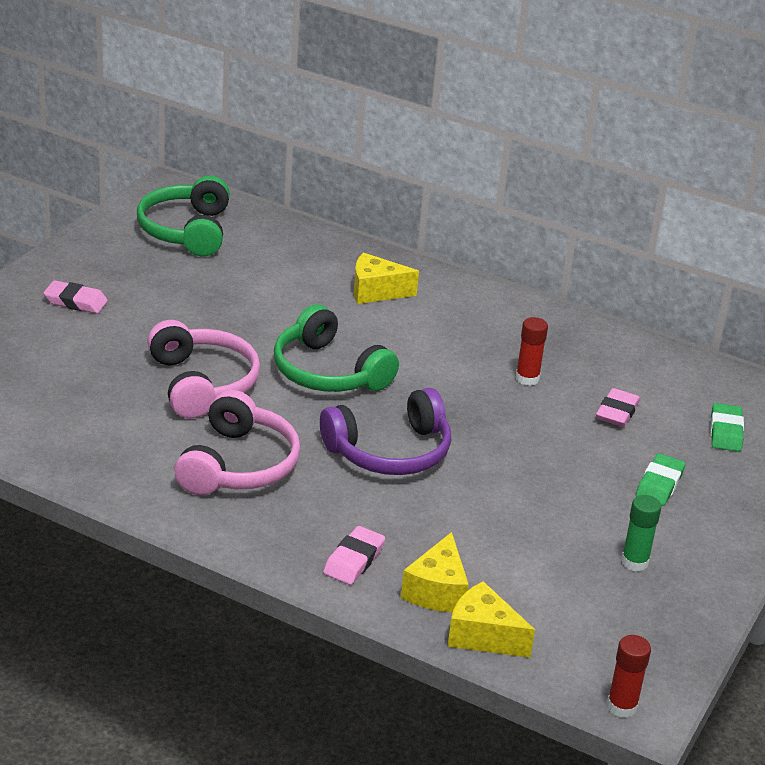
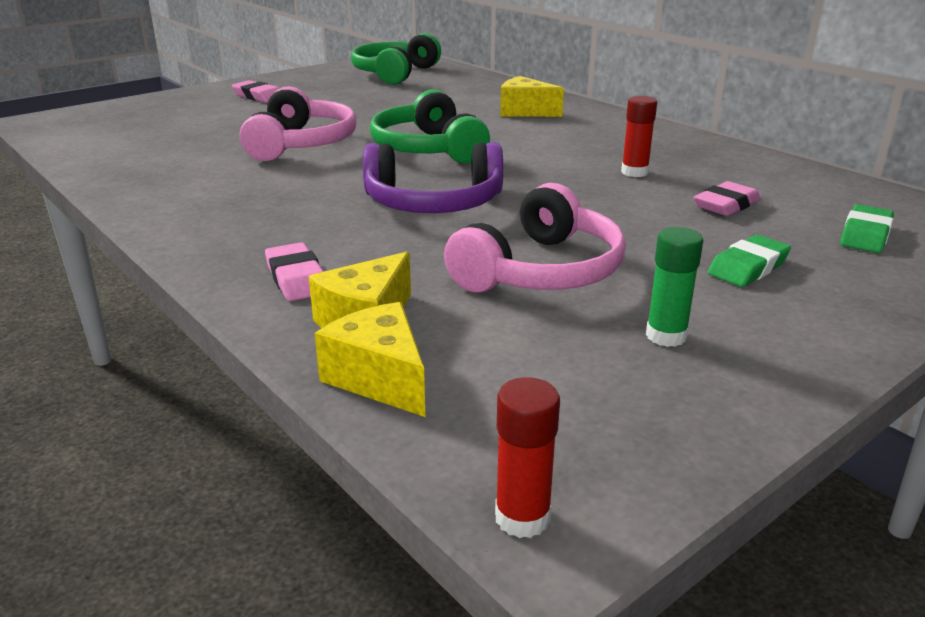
camera: 25 degrees right, 5 degrees down
(238, 465) = (266, 194): pink headphones -> pink headphones (540, 270)
(354, 560) = (297, 278): pink eraser -> pink eraser turned 75 degrees counterclockwise

